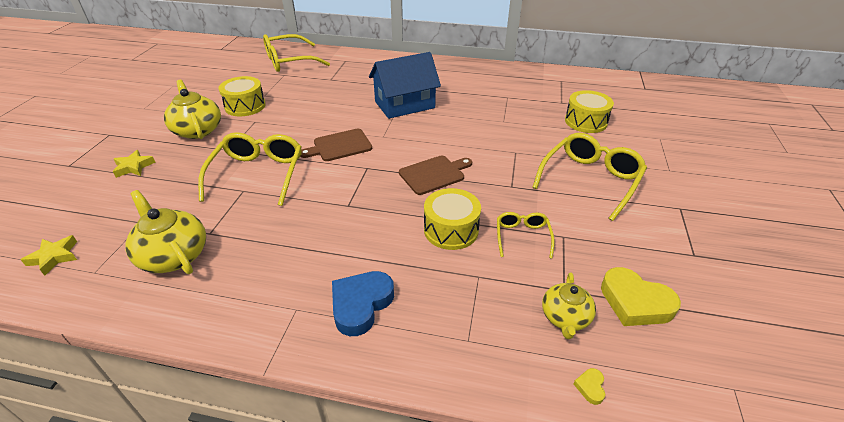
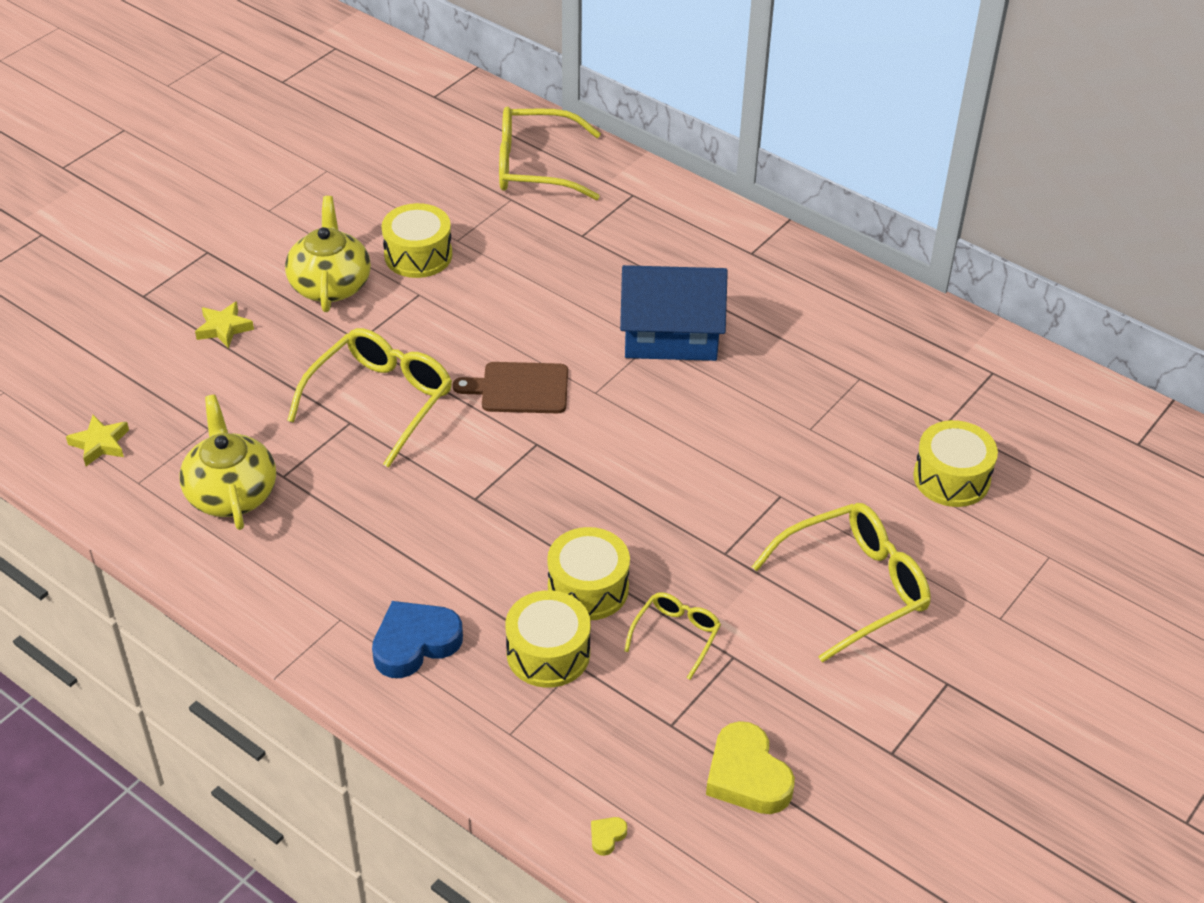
camera: 25 degrees right, 5 degrees up
(434, 174) = (626, 491): brown cutting board -> none
(455, 276) = (548, 653): none -> yellow drum
(565, 317) = (643, 756): yellow teapot -> none

